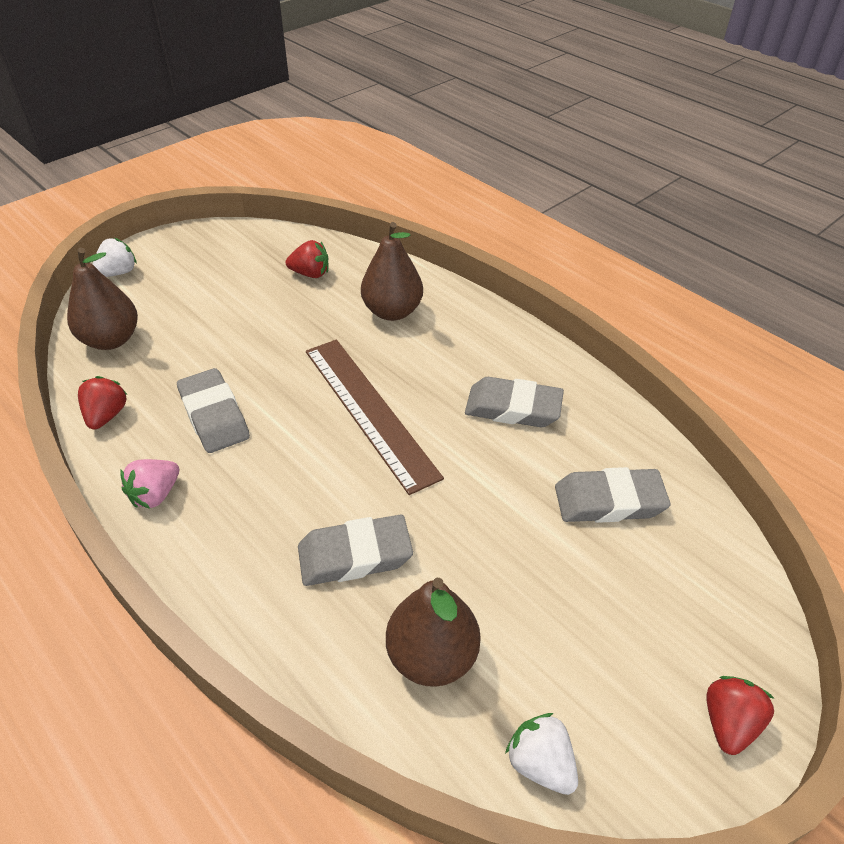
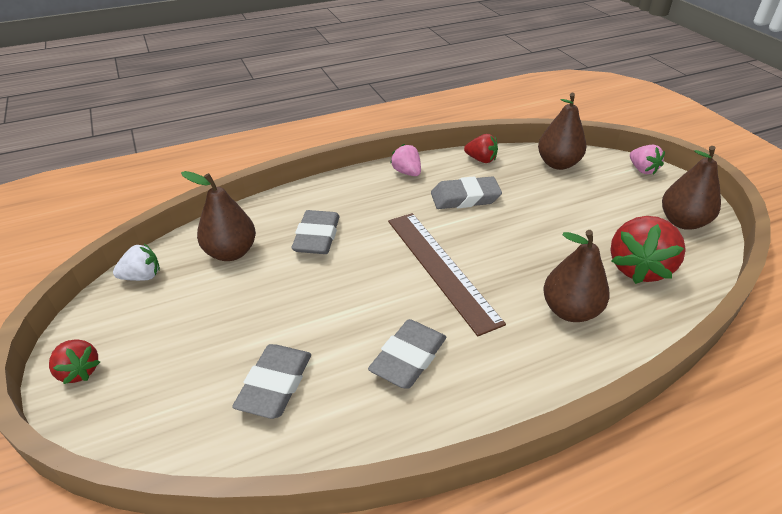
camera: 110 degrees right, 5 degrees down
(118, 273) = (642, 170): white strawberry -> pink strawberry
(222, 247) = (682, 222): none -> brown pear
(310, 274) = (638, 268): red strawberry -> red strawberry, size x1.81
(369, 411) = (441, 268): brown ruler -> brown ruler turned 75 degrees clockwise

